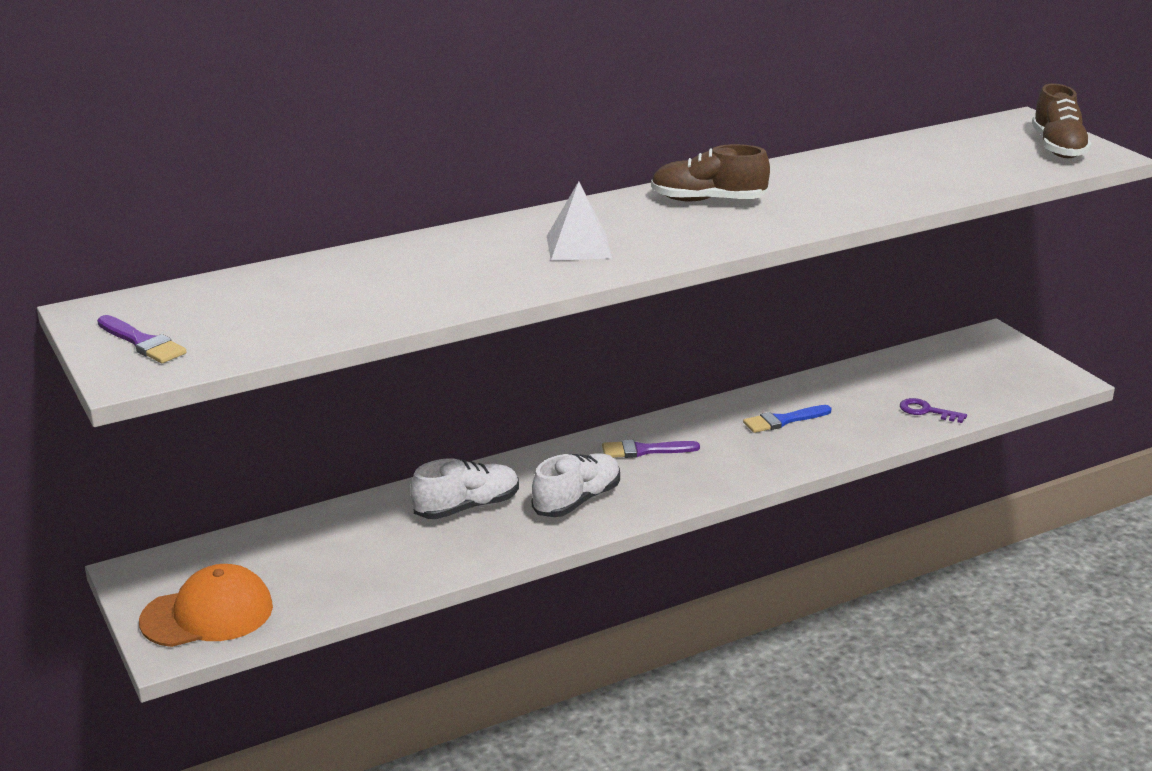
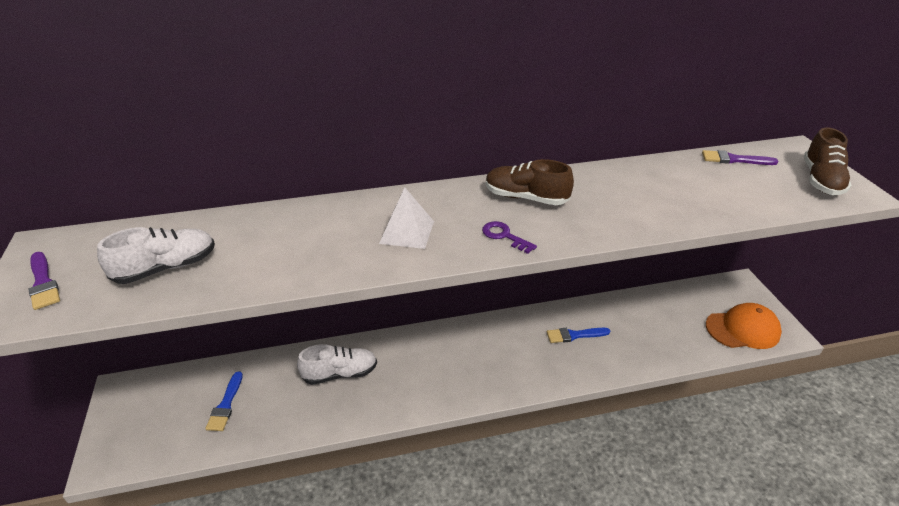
camera: 15 degrees right, 10 degrees up
(207, 614) = (139, 436): orange cap -> orange cap (742, 329)
(316, 564) = (225, 405): none -> blue brush
(577, 501) = (411, 382): white shoe -> white shoe (166, 268)
(644, 450) = (473, 345): purple brush -> purple brush (734, 159)
(926, 411) = (677, 345): purple key -> purple key (504, 236)

